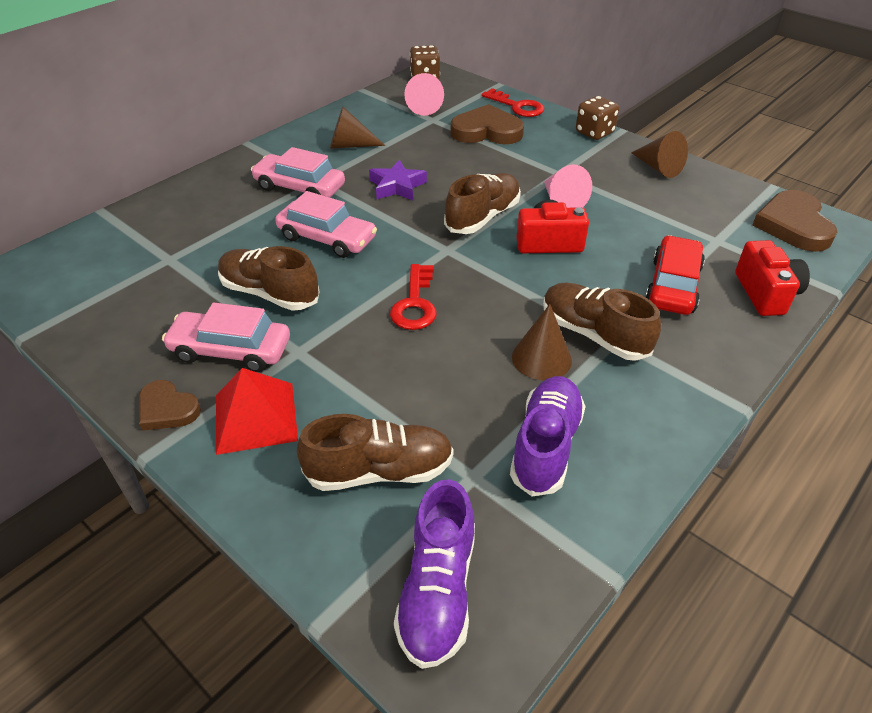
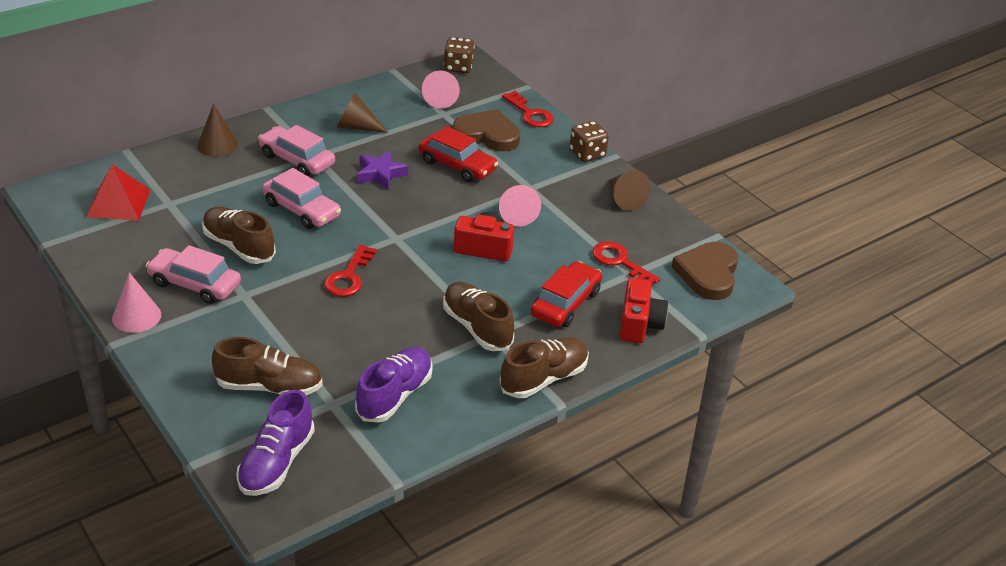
camera: 10 degrees right, 5 degrees down
(167, 409) = (136, 316): brown heart -> pink cone
(256, 417) = (197, 334): red pyramid -> red pyramid (118, 203)
(473, 164) = (457, 165): none -> red car
(483, 217) = (440, 215): brown shoe -> brown shoe (544, 379)
(541, 358) = (426, 336): brown cone -> brown cone (217, 145)
(698, 230) = (620, 262): none -> red key

